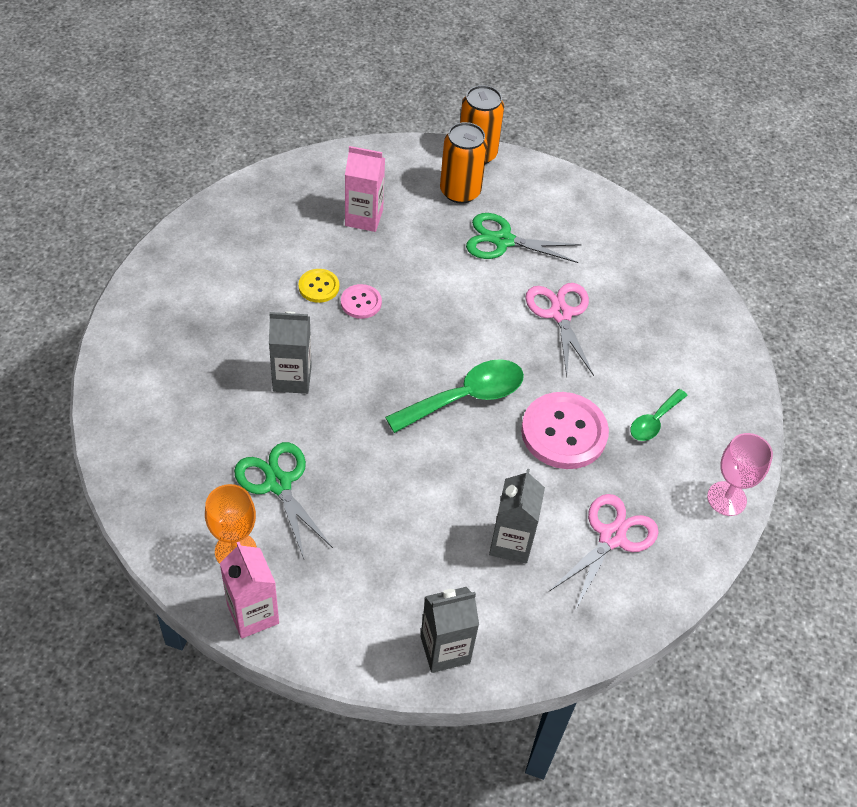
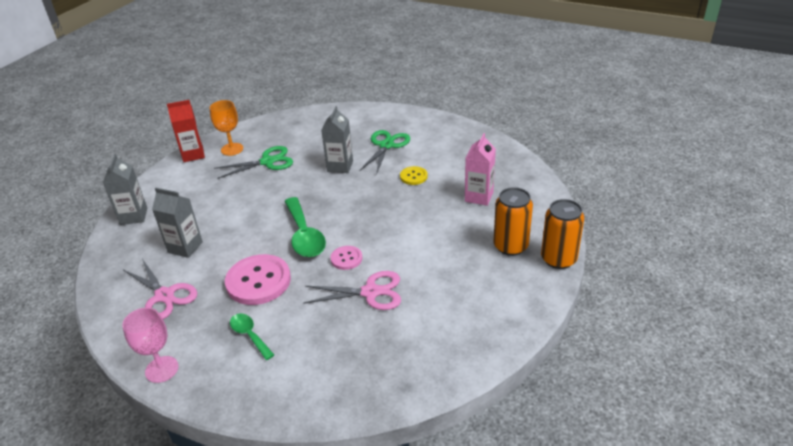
camera: 105 degrees right, 15 degrees down
(253, 614) = (193, 155): pink carton -> red carton
(361, 302) = (397, 193): pink button -> pink button (346, 258)
(503, 241) = (454, 266): green scissors -> green scissors (386, 145)

